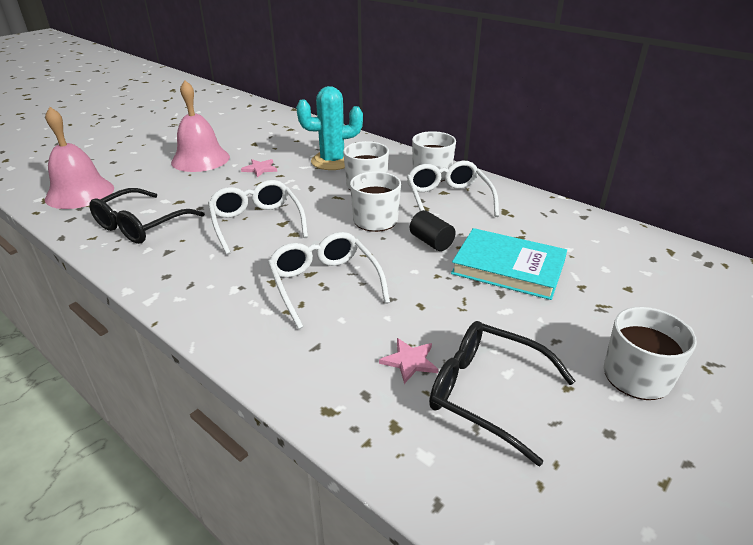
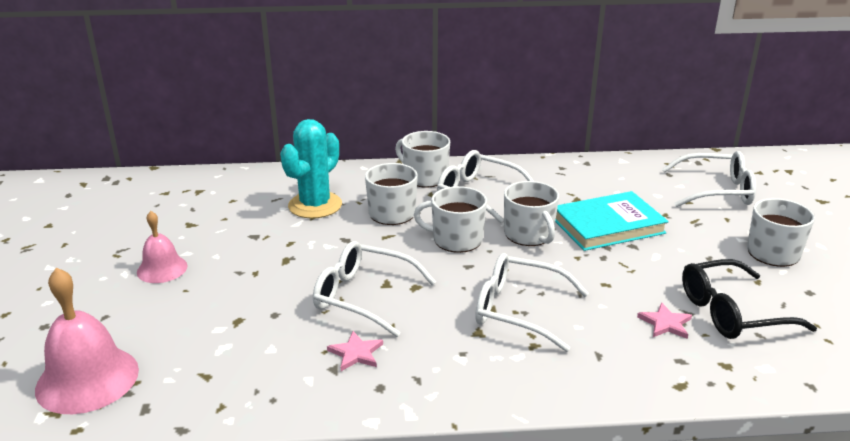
camera: 45 degrees left, 5 degrees down
(140, 226) = (250, 365): black glasses -> none
(200, 159) = (162, 269): pink bell -> pink bell, size x0.61
(260, 169) = (256, 246): pink star -> pink star (356, 353)
(431, 242) = (529, 234): black cylinder -> white mug
(680, 295) = (716, 191): none -> white glasses

